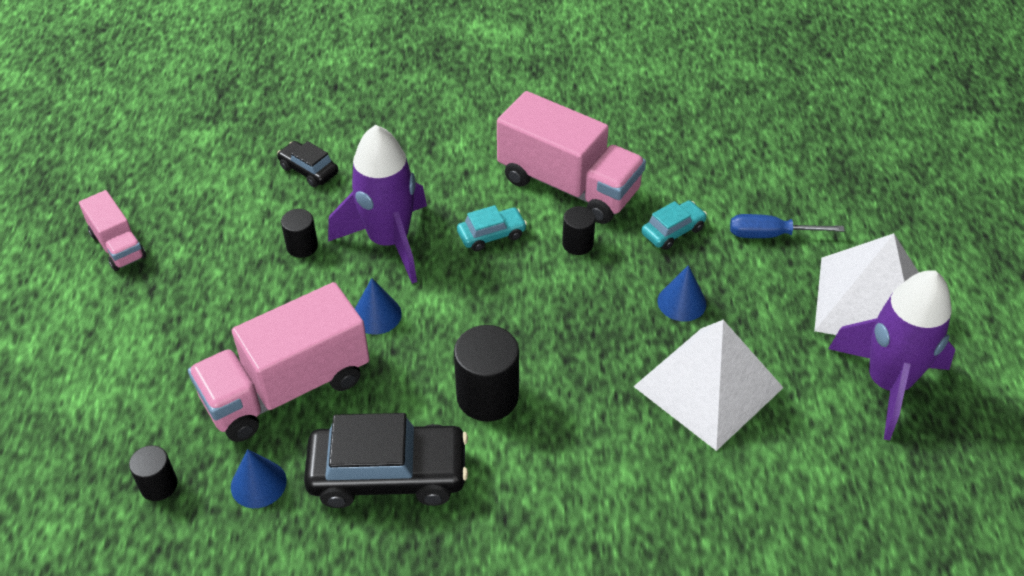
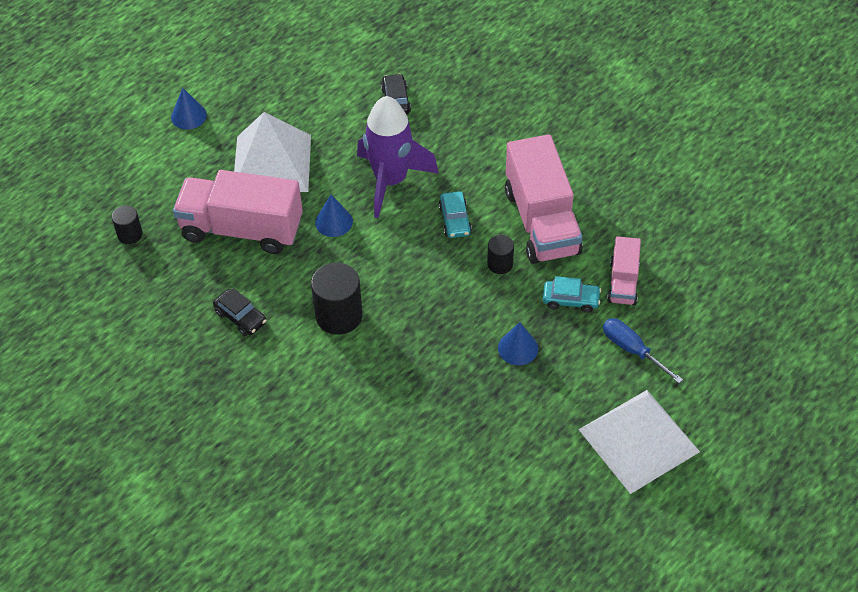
camera: 45 degrees right, 5 degrees up
(117, 245) = (244, 77): pink truck -> pink truck (623, 282)
(258, 483) = (175, 271): blue cone -> blue cone (188, 116)
(302, 246) = (339, 149): black cylinder -> none
(388, 474) = (240, 317): black car -> black car, size x0.50
(491, 235) = (455, 220): turquoise car -> turquoise car turned 60 degrees clockwise
(708, 387) = (468, 409): white pyramid -> white pyramid (272, 163)
(887, 383) = (581, 495): purple rocket -> none

